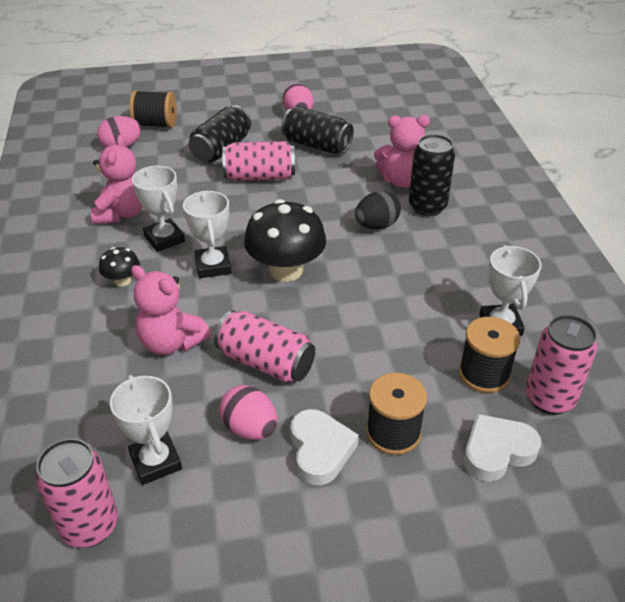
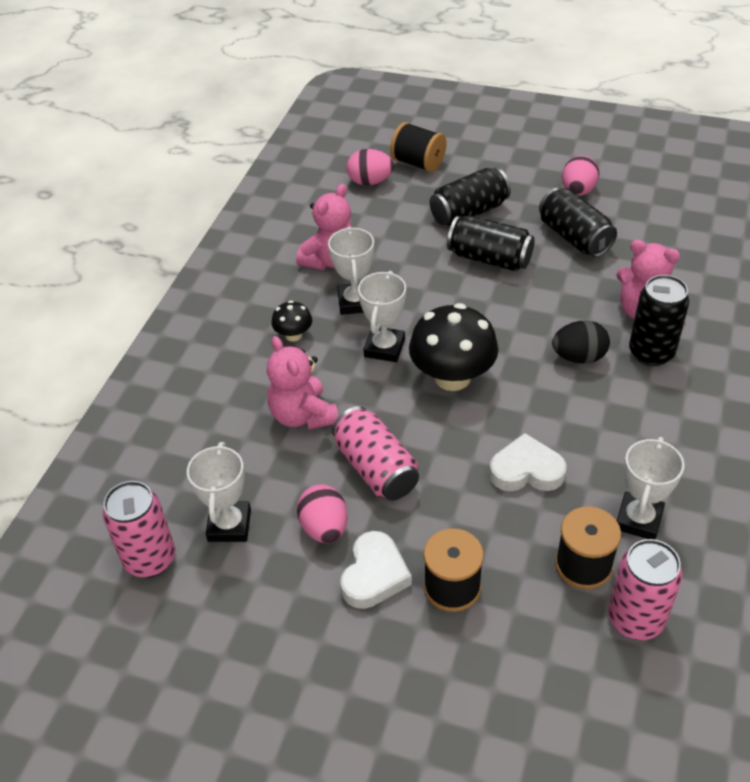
camera: 30 degrees right, 5 degrees up
(260, 176) = (489, 258): pink can -> black can
(497, 451) = (541, 649): white heart -> white heart (526, 470)

